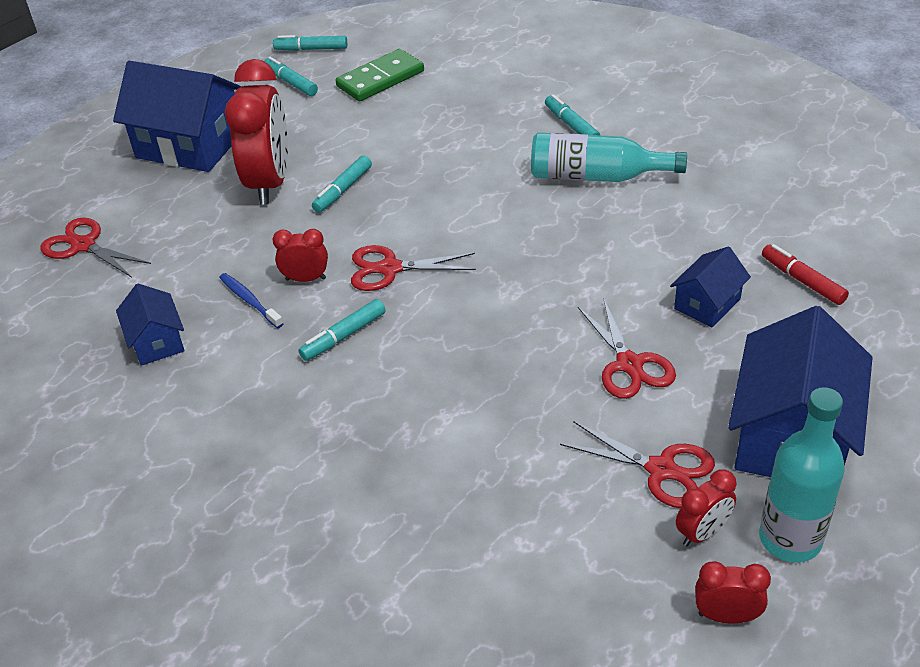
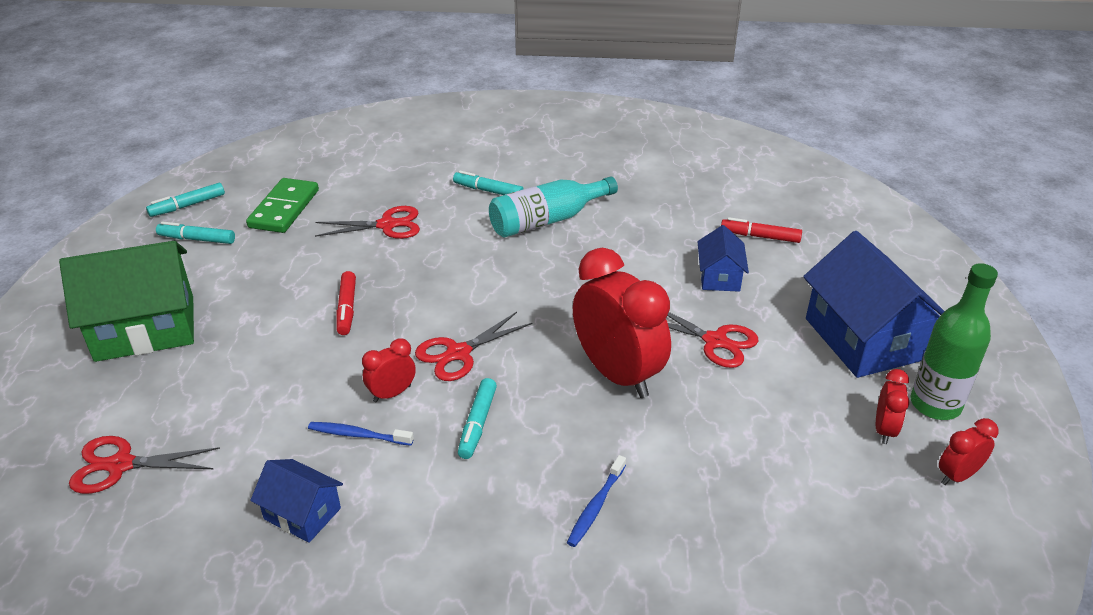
camera: 40 degrees left, 5 degrees down
(189, 145) = (145, 328): blue house -> green house
(269, 183) = (268, 329): red clock -> red clock (617, 374)
(342, 190) = (347, 308): turquoise marker -> red marker
(363, 453) = (596, 506): none -> blue toothbrush
(661, 469) = (814, 402): red scissors -> red scissors (387, 225)
(790, 539) = (935, 405): turquoise bottle -> green bottle

